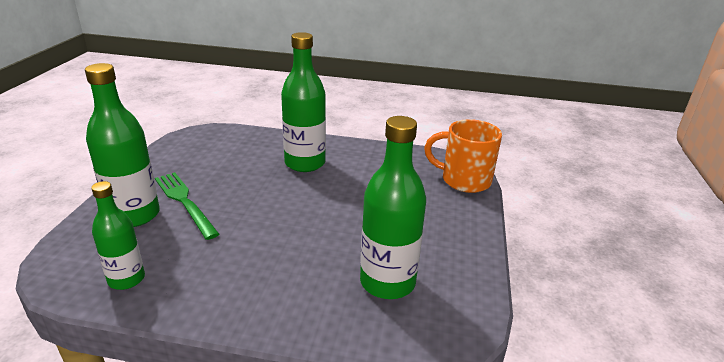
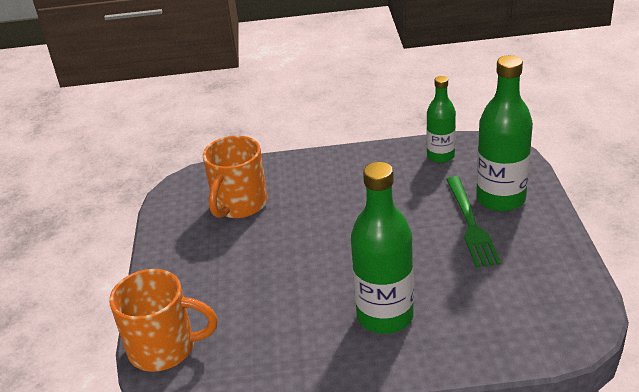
camera: 170 degrees right, 5 degrees up
(185, 202) = (470, 223): green fork -> green fork turned 45 degrees clockwise
(387, 282) = (239, 205): green bottle -> orange mug

